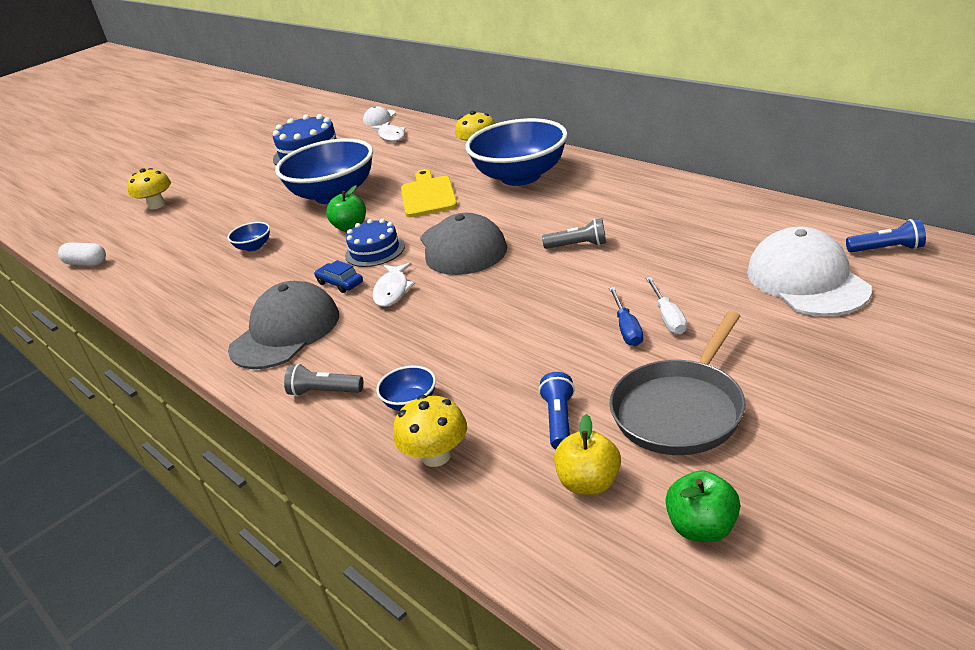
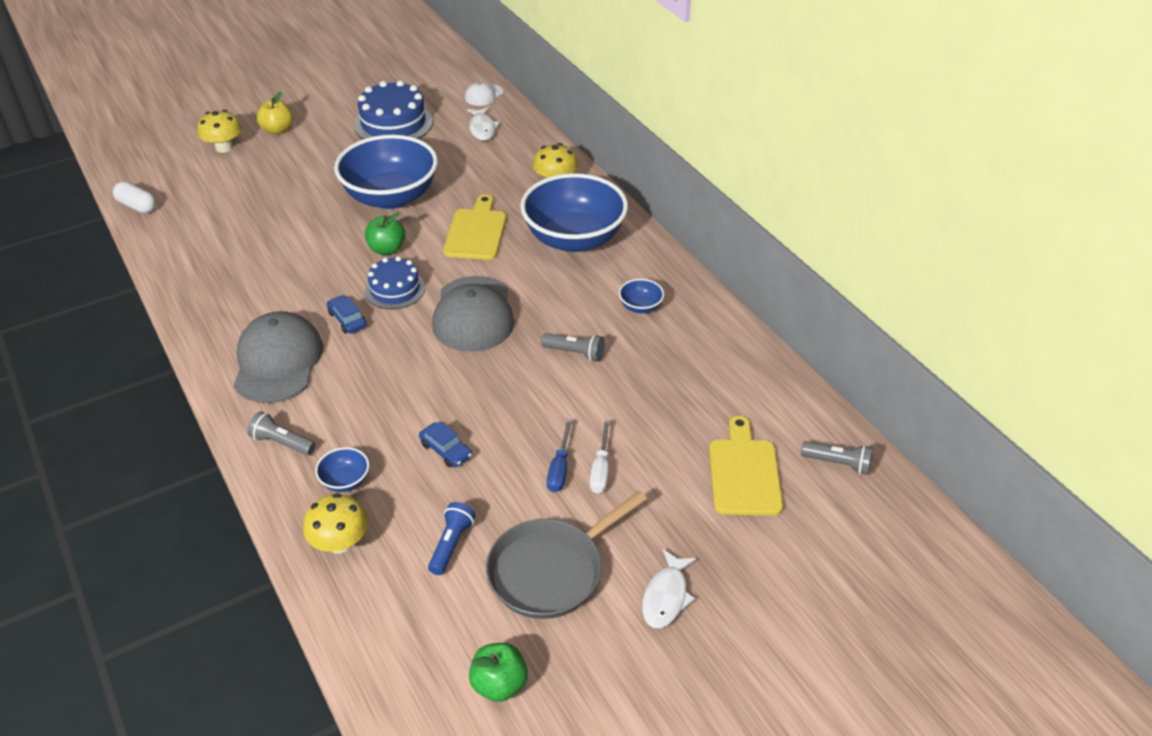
camera: 10 degrees right, 10 degrees up
(253, 247) = (291, 242): blue bowl -> blue bowl (640, 307)
(285, 332) = (278, 361): grey cap -> grey cap turned 45 degrees counterclockwise
(392, 290) = (388, 346): white fish -> white fish (666, 596)
(501, 348) = (446, 450): none -> blue car
(589, 483) = (440, 613): yellow apple -> yellow apple (277, 130)
(807, 280) = (744, 473): white cap -> yellow cutting board
(886, 249) = (838, 463): blue flashlight -> grey flashlight

